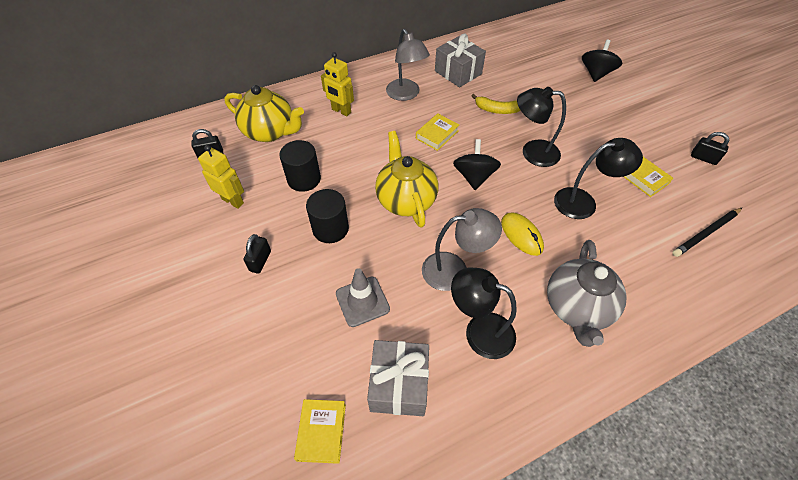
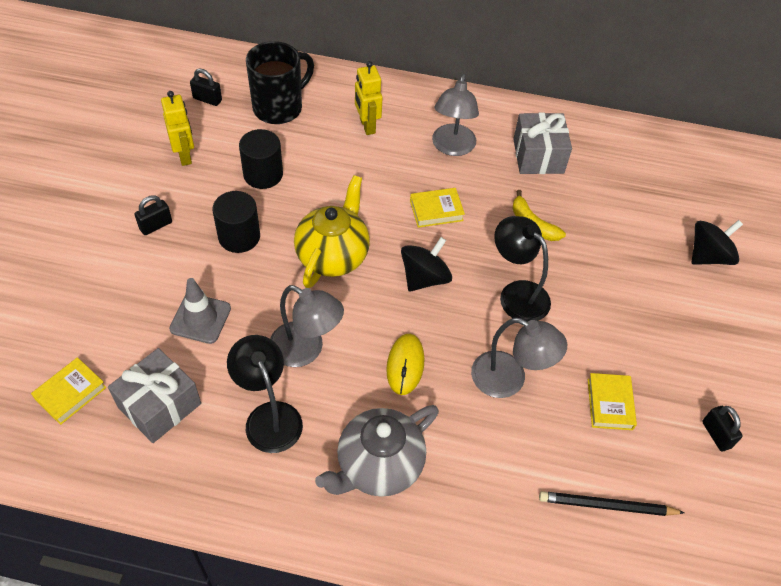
camera: 35 degrees right, 0 degrees up
(270, 132) = (279, 108): yellow teapot -> black mug
(583, 202) = (509, 380): black lamp -> grey lamp

